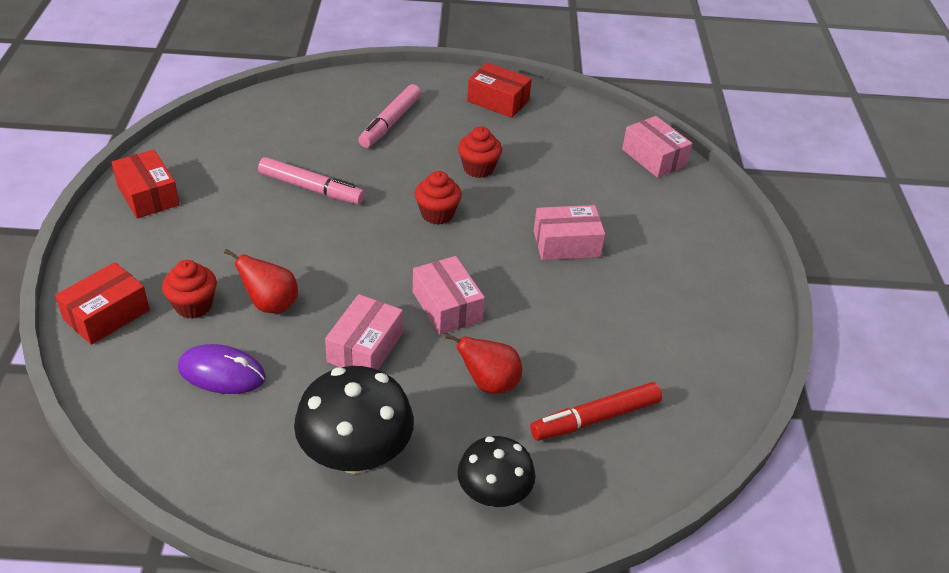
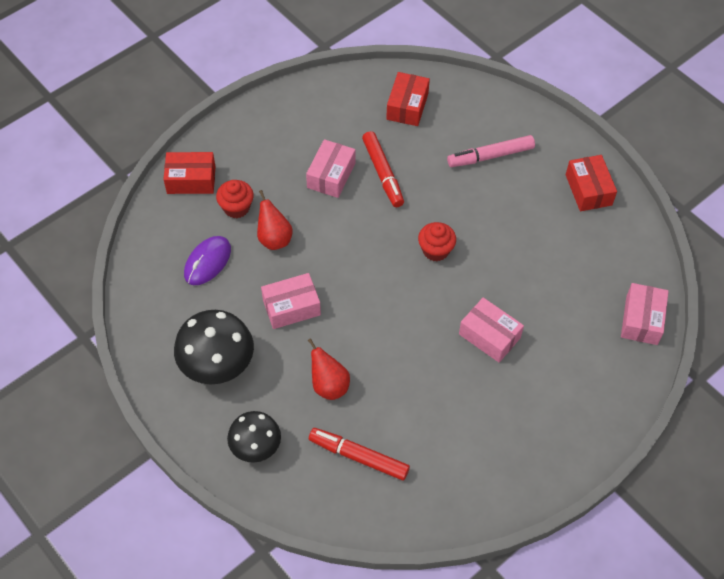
camera: 50 degrees right, 15 degrees up
(148, 195) = (288, 110): red box -> red box (407, 106)
(222, 372) = (207, 262): purple mouse -> purple mouse turned 60 degrees clockwise
(311, 188) = (383, 173): pink marker -> red marker
(447, 306) = (365, 318): pink box -> pink box (331, 175)
(478, 168) = (504, 236): red cupcake -> none

